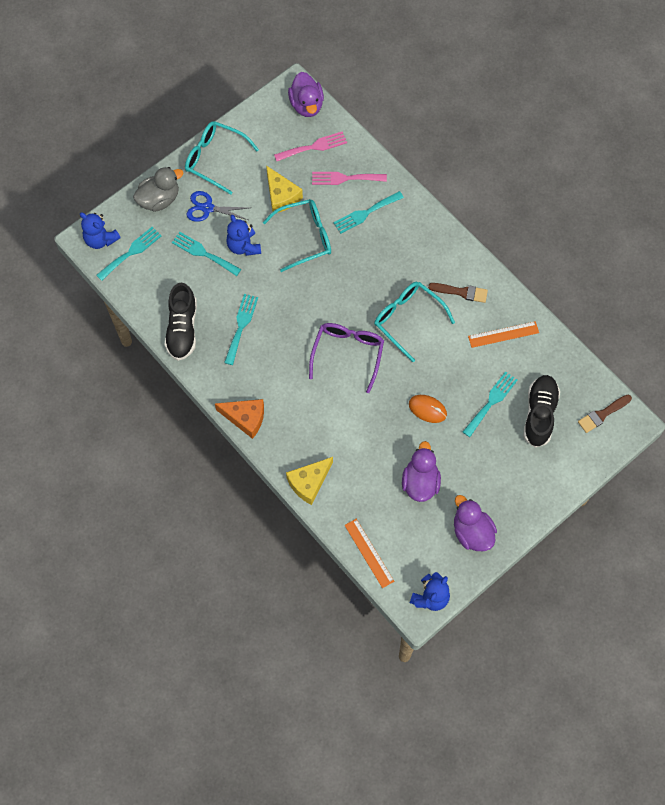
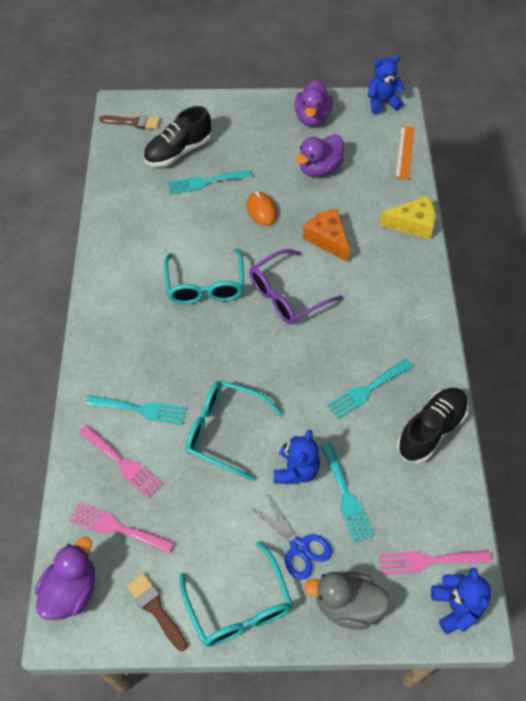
camera: 140 degrees left, 10 degrees down
(131, 252) = (428, 561): turquoise fork -> pink fork
(245, 418) = (429, 307): orange cheese -> orange cheese (327, 239)
(281, 196) = (206, 496): yellow cheese -> none
(461, 292) = (135, 274): brown brush -> brown brush (155, 609)
(503, 334) = (139, 220): orange ruler -> none

